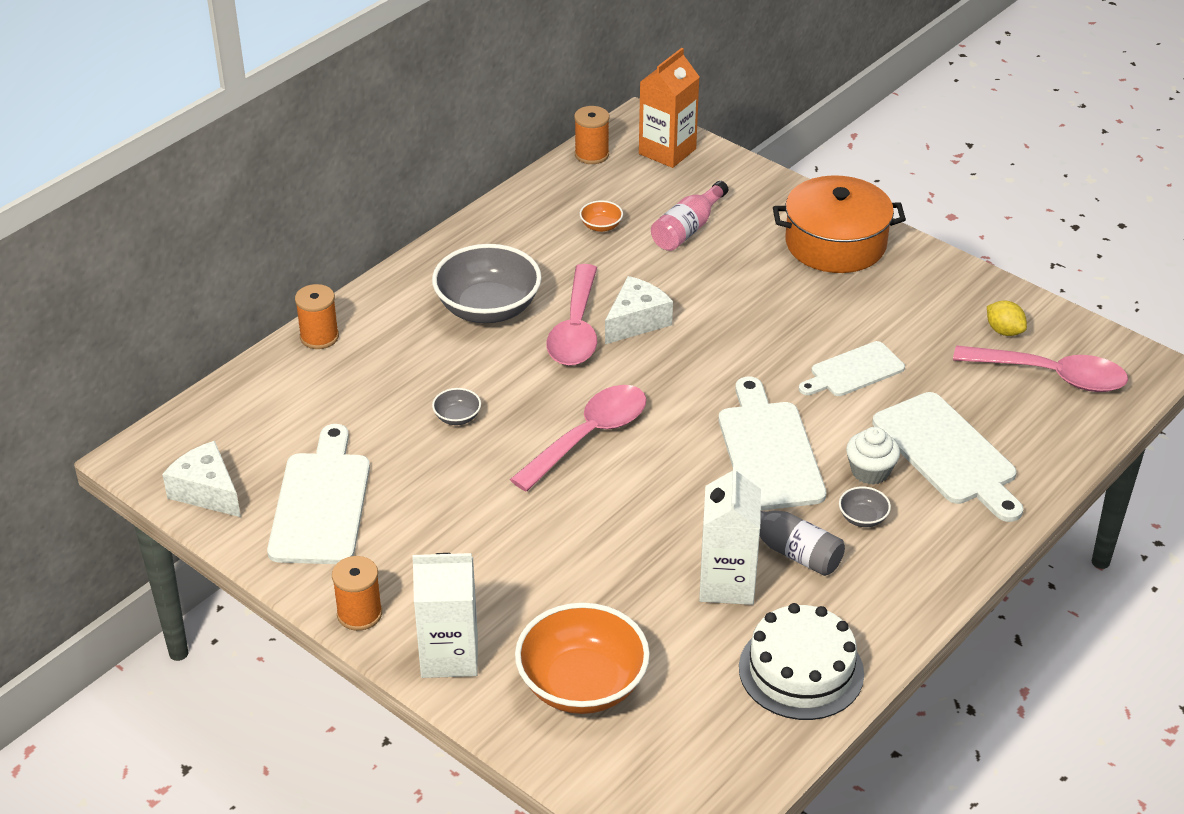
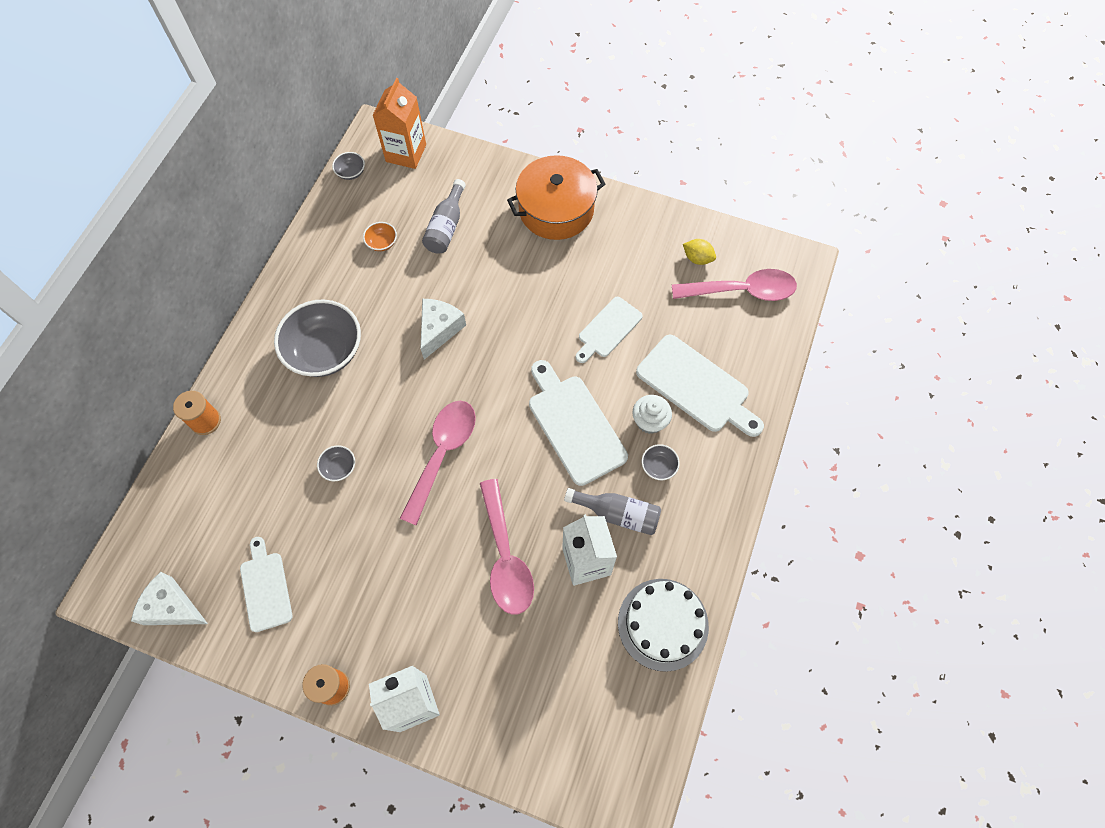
camera: 20 degrees left, 25 degrees up
(321, 503) = (265, 588): white cutting board -> white cutting board, size x0.63
(576, 329) = (398, 352): pink spoon -> pink spoon (506, 557)
(582, 684) = (517, 694): orange bowl -> none
(591, 154) = (351, 172): orange spool -> grey bowl
(687, 229) = (446, 227): pink bottle -> grey bottle

